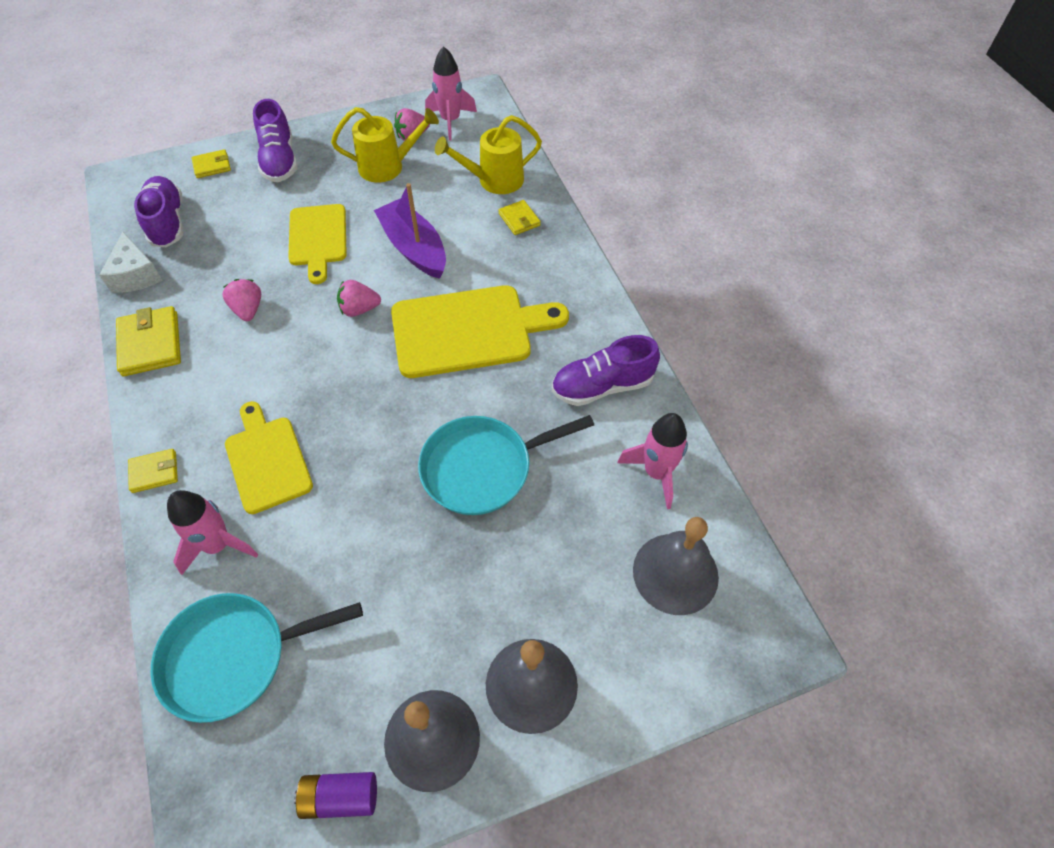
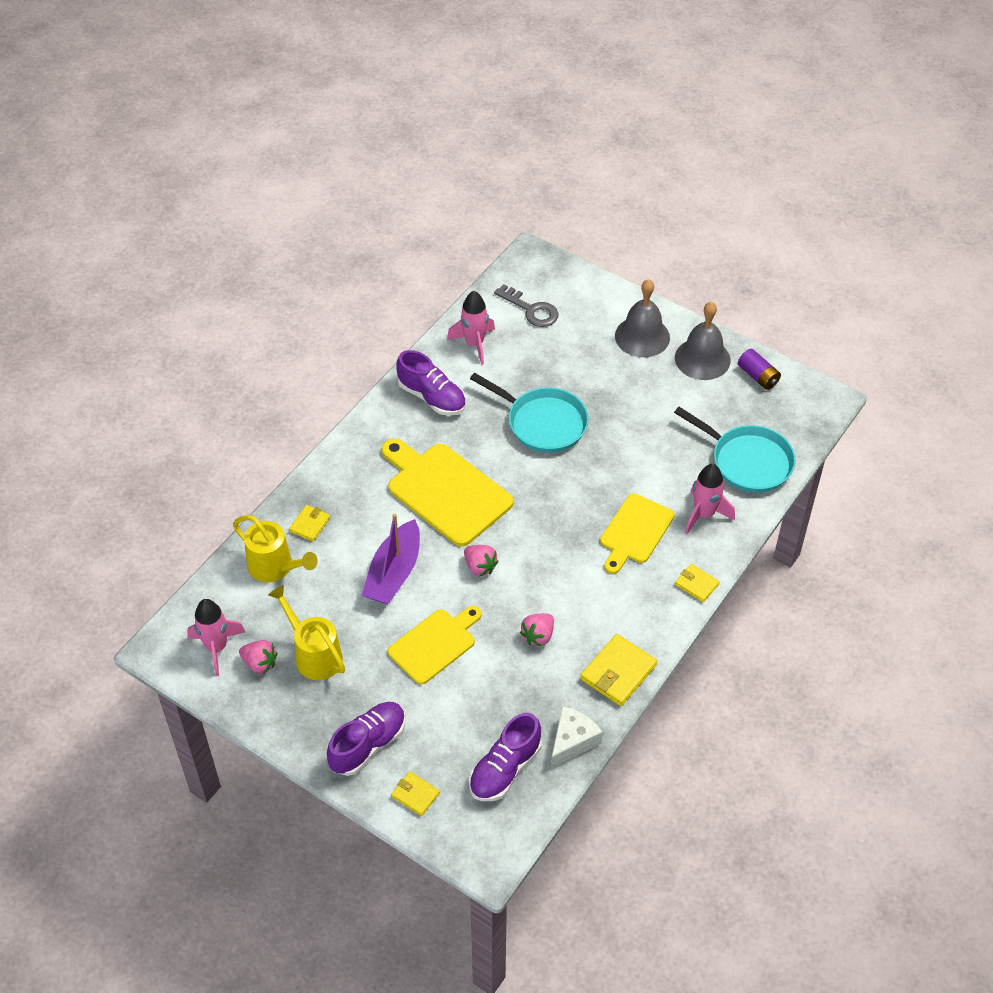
camera: 125 degrees left, 5 degrees down
(675, 573) = (531, 310): grey bell -> grey key

